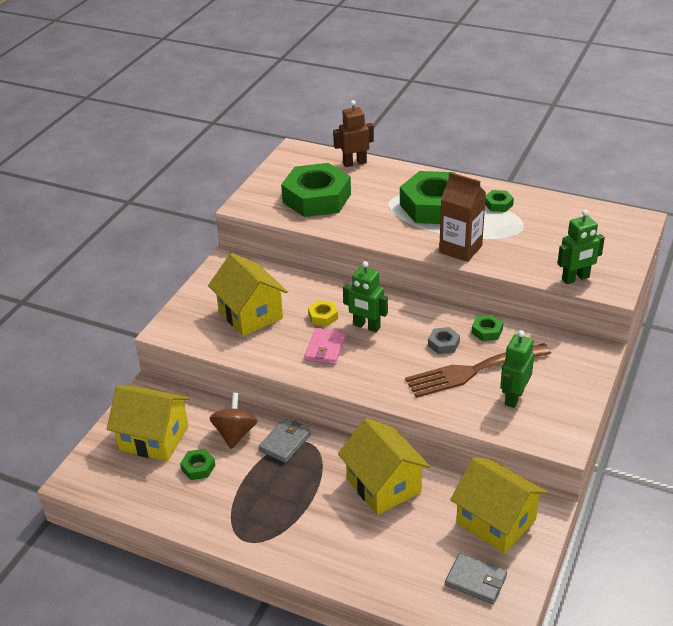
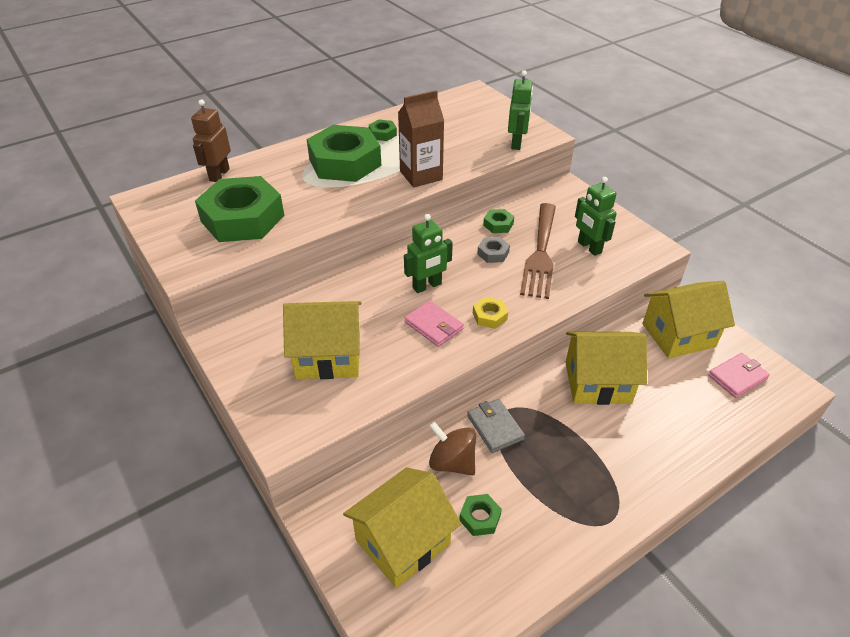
camera: 60 degrees left, 5 degrees up
(323, 316) = (385, 307): yellow nut -> yellow nut (489, 316)
(475, 581) = (737, 377): grey wallet -> pink wallet

